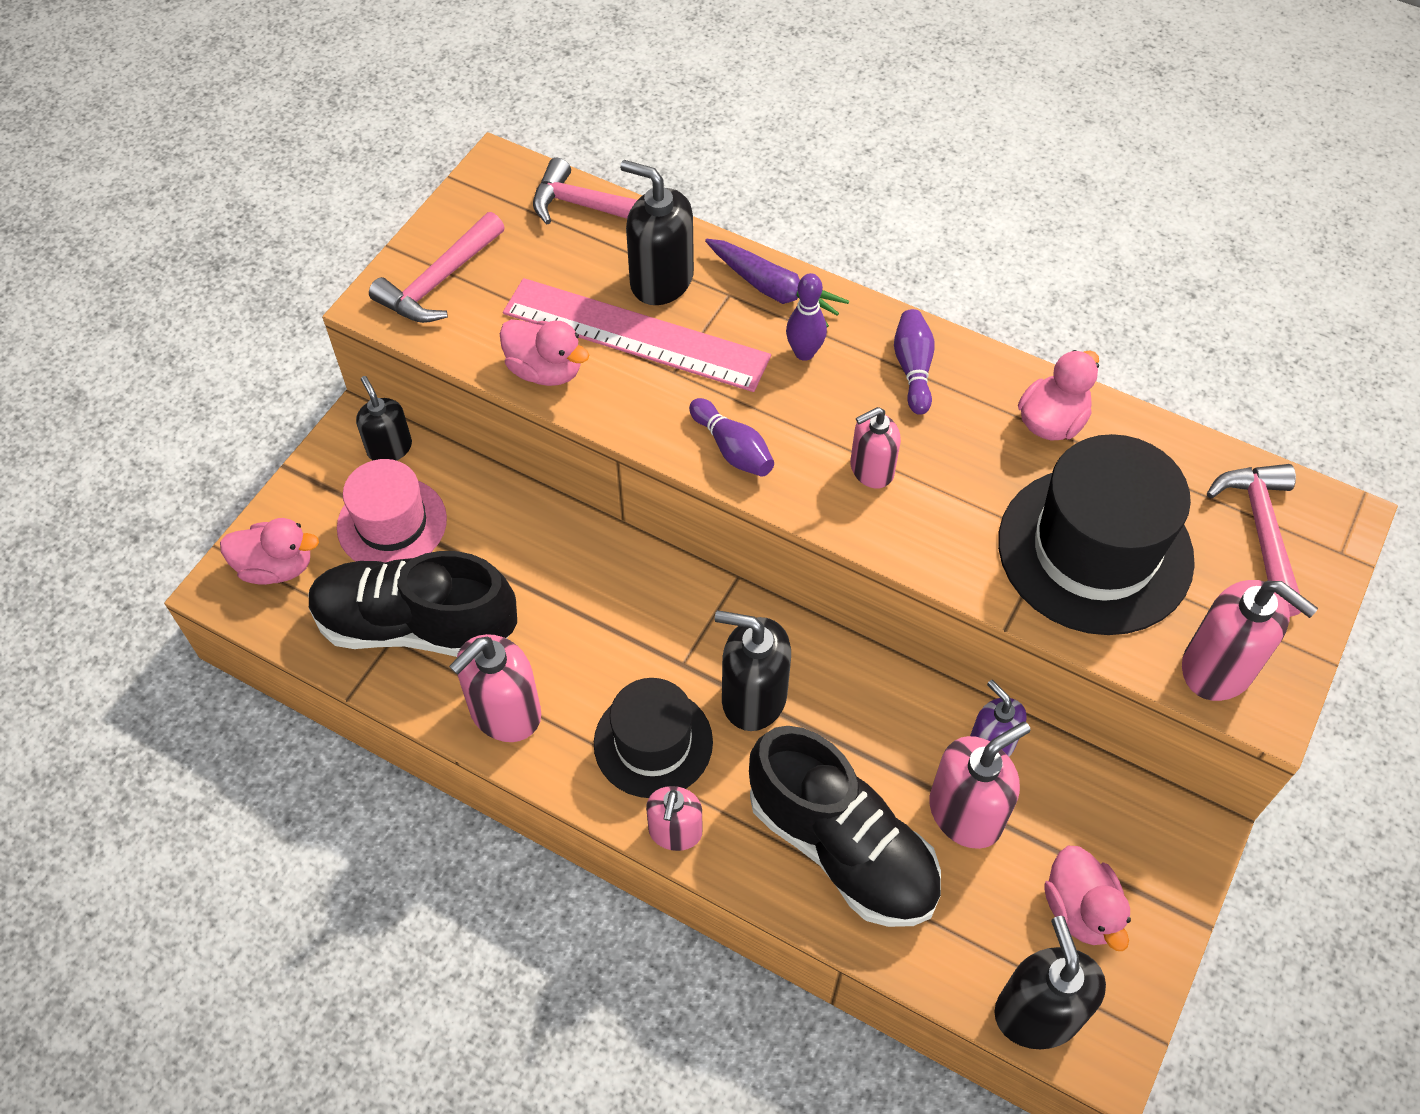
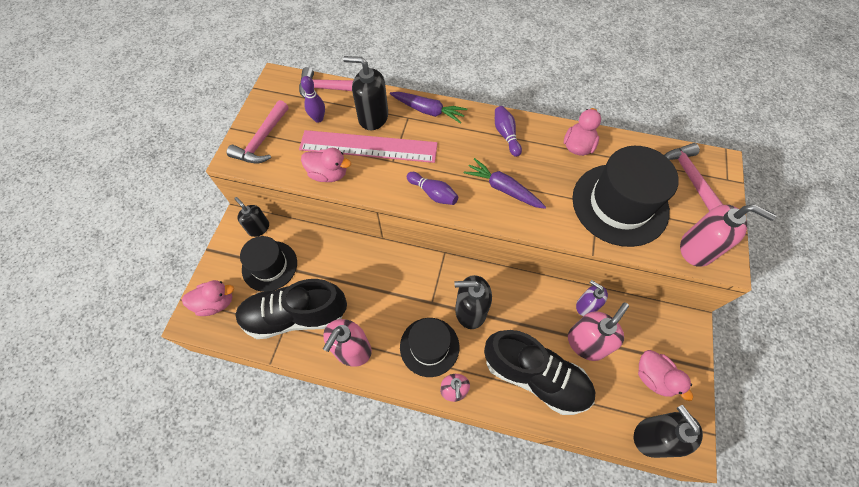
camera: 15 degrees left, 5 degrees up
(392, 523) = (269, 266): pink hat -> black hat
(804, 353) = (452, 138): purple bowling pin -> purple bowling pin (318, 119)
(871, 469) = (503, 188): pink soap dispenser -> purple carrot

